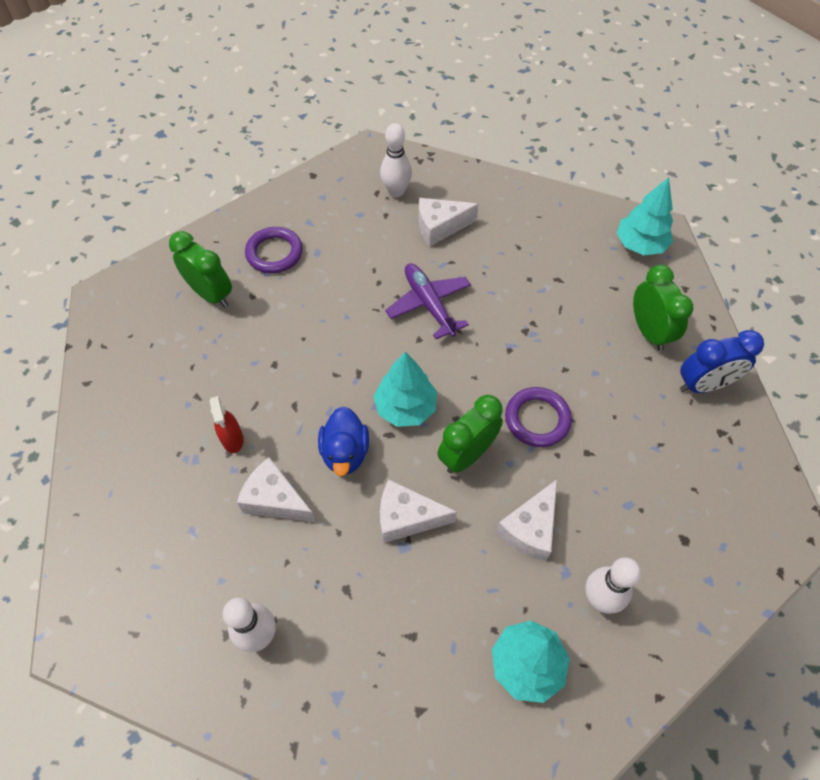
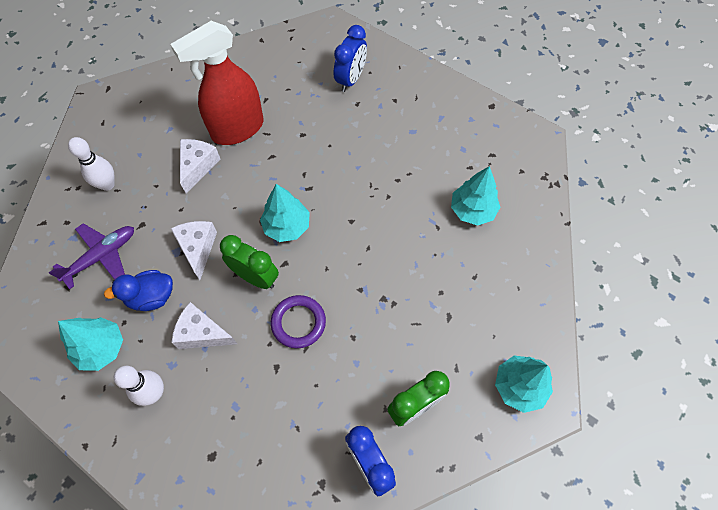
camera: 75 degrees right, 5 degrees up
(211, 294) = (351, 80): green clock -> blue clock
(232, 439) = (237, 129): red spray bottle -> red spray bottle, size x2.44
(274, 253) = (401, 105): purple ring -> none
(345, 453) = (241, 197): blue duck -> blue duck (151, 297)
(396, 191) = (499, 168): white bowling pin -> none
(429, 304) = (387, 220): purple plane -> purple plane (102, 256)
(440, 227) = (472, 210): white cheese -> turquoise tree

